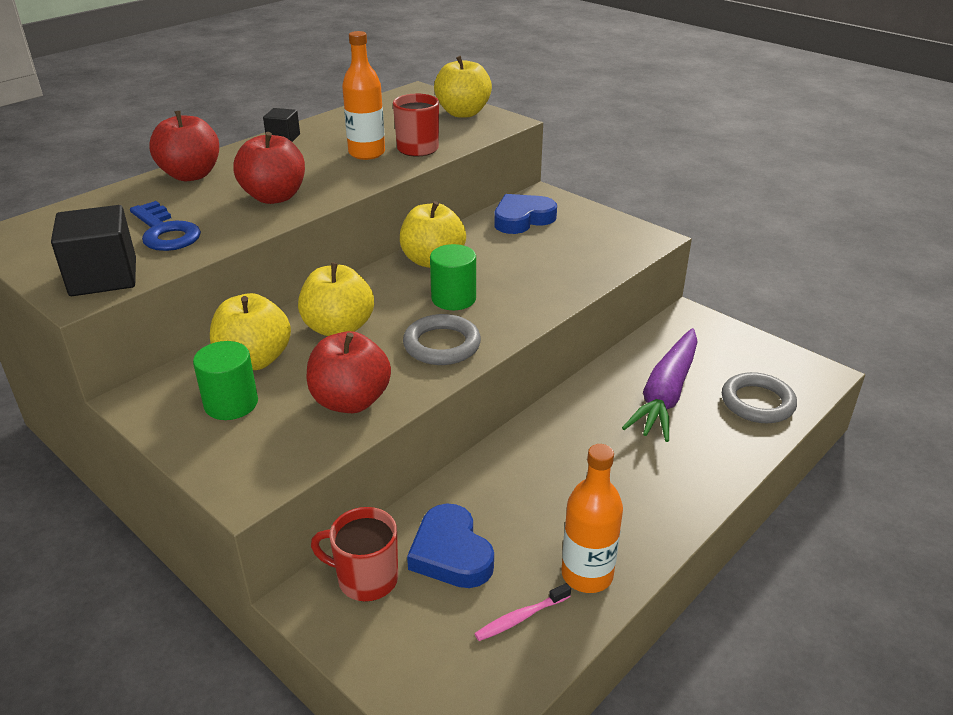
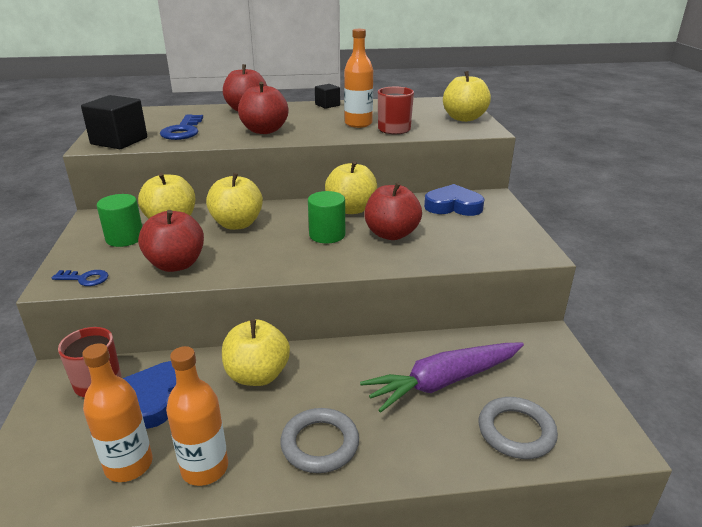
camera: 40 degrees right, 5 degrees down
(272, 468) = (85, 279): none -> blue key
(442, 345) = (275, 257): grey ring -> grey ring (320, 444)
(512, 271) = (391, 234): none -> red apple
(514, 476) = (257, 375): none -> yellow apple
(520, 618) = (129, 465): pink toothbrush -> orange bottle

